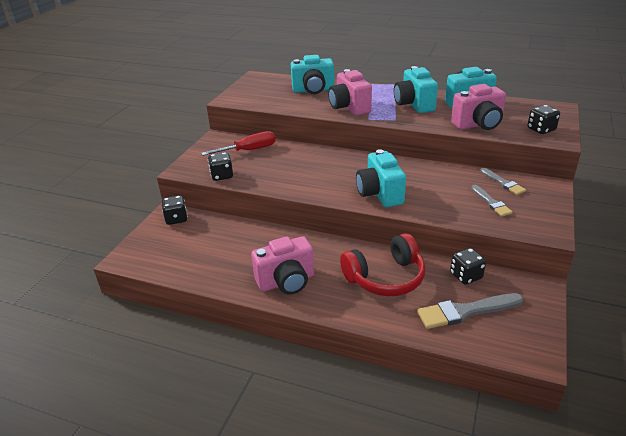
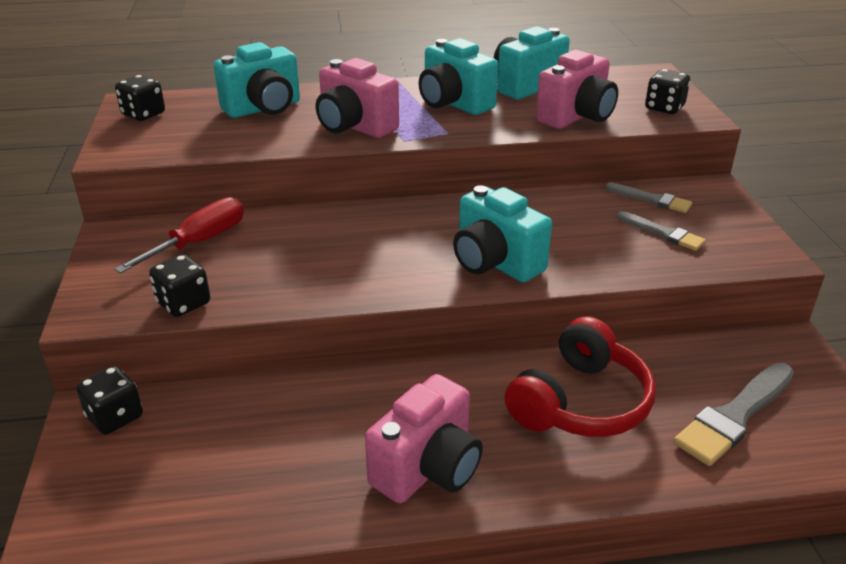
camera: 30 degrees left, 0 degrees up
(466, 276) = (688, 359): black dice -> black dice (143, 114)

